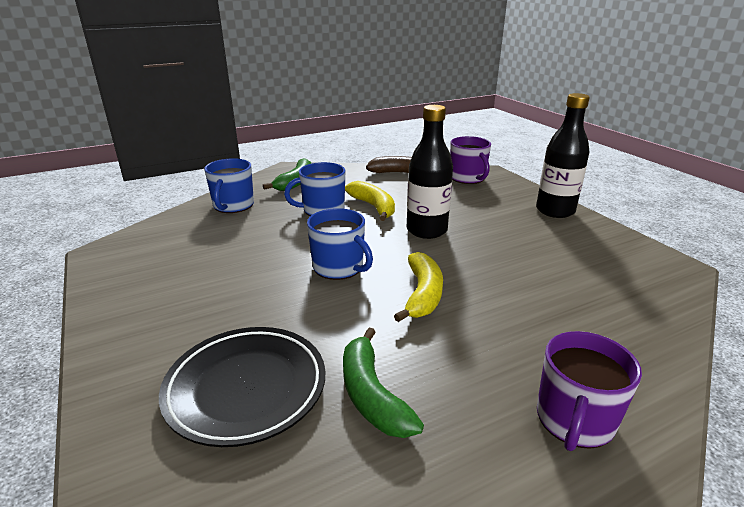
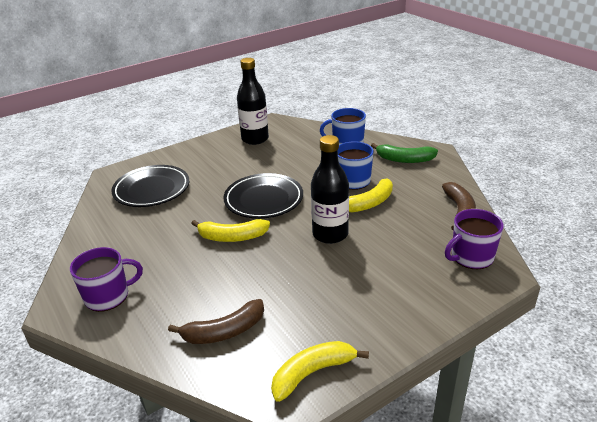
camera: 85 degrees right, 5 degrees up
(339, 267) = (264, 200): blue mug -> black plate
(372, 395) = (141, 226): green banana -> none
(555, 211) = (403, 321): black bottle -> black bottle (255, 139)
(574, 420) = (108, 296): purple mug -> purple mug turned 135 degrees clockwise
(606, 302) = (224, 331): none -> brown banana
(637, 254) = (312, 373): none -> yellow banana

